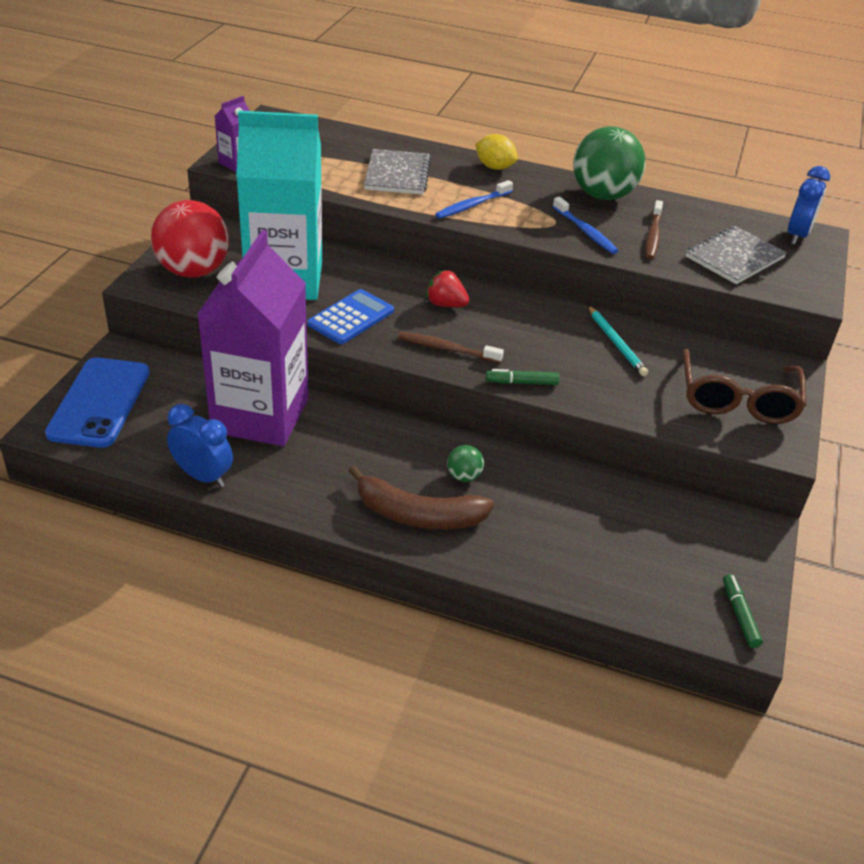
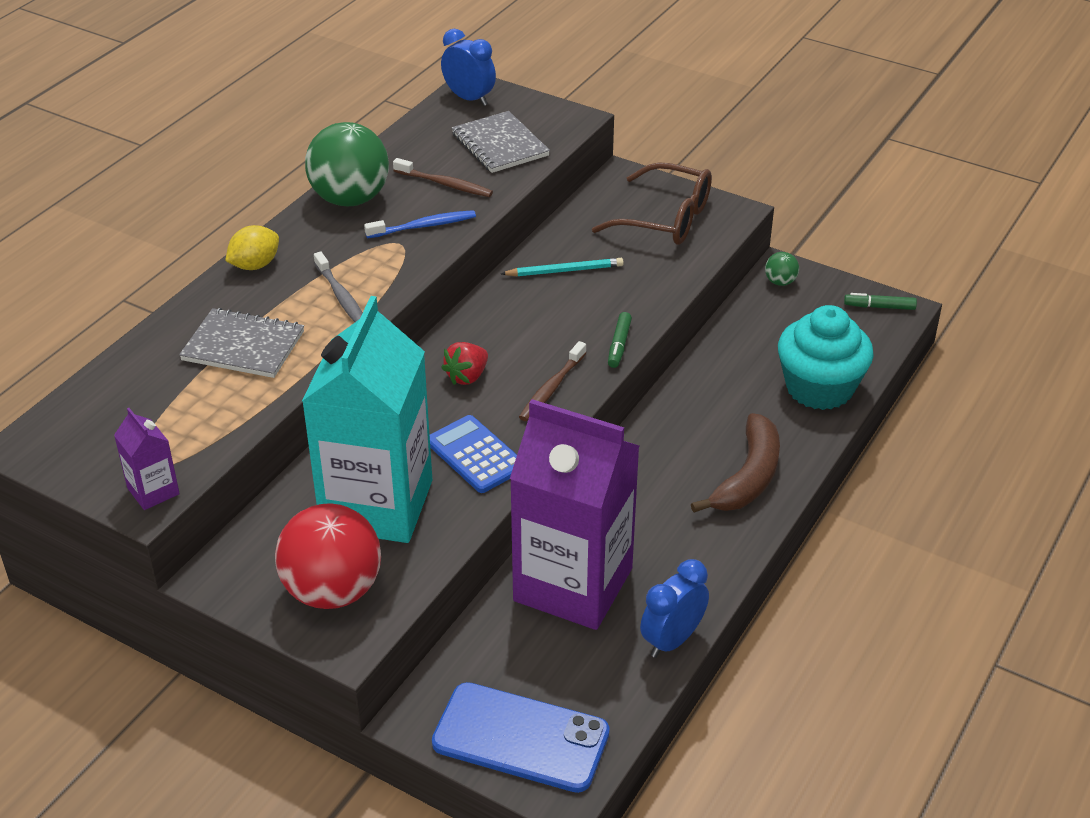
camera: 75 degrees left, 0 degrees up
(464, 476) = (696, 437): green ball -> green ball (780, 282)
(472, 205) = (341, 297): blue toothbrush -> grey toothbrush
(571, 564) = (819, 388): none -> turquoise cupcake

